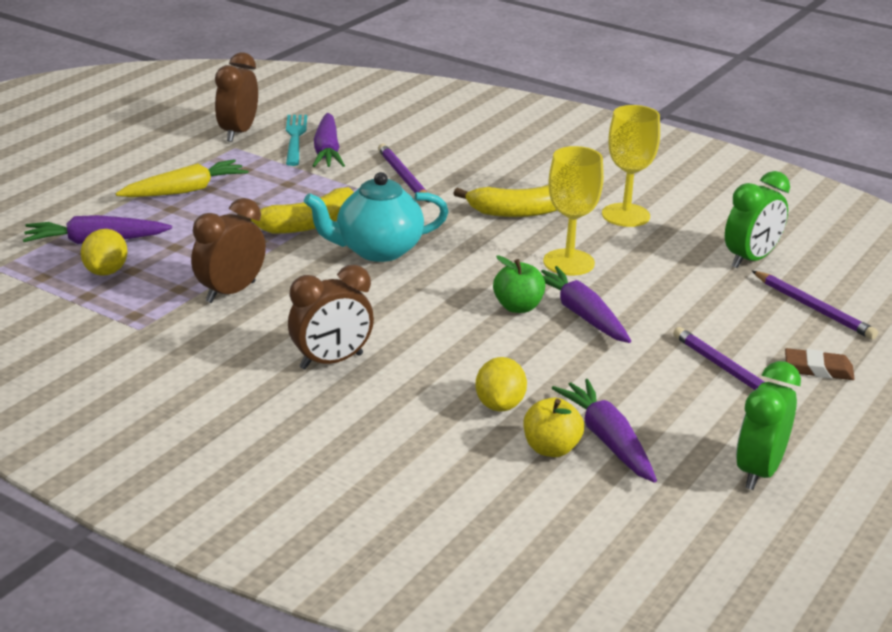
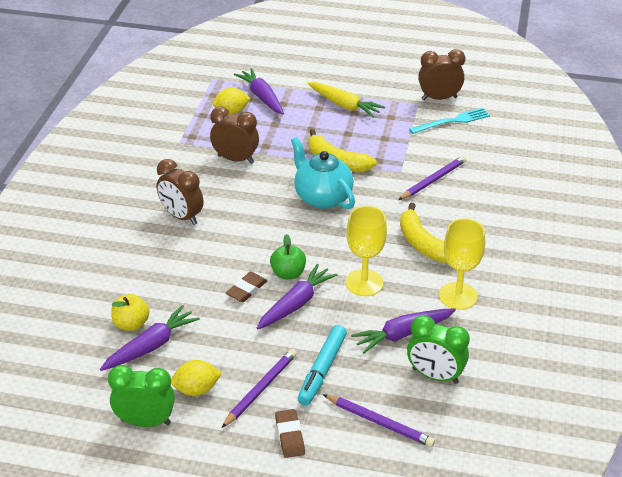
camera: 70 degrees right, 10 degrees up
(327, 151) = (444, 139): purple carrot -> purple carrot (403, 334)
(500, 405) = (168, 292): yellow lemon -> yellow lemon (196, 389)
(532, 343) = (246, 290): none -> brown eraser
(712, 324) = (322, 370): none -> turquoise marker
(813, 308) = (379, 422): purple pencil -> purple pencil turned 90 degrees counterclockwise

